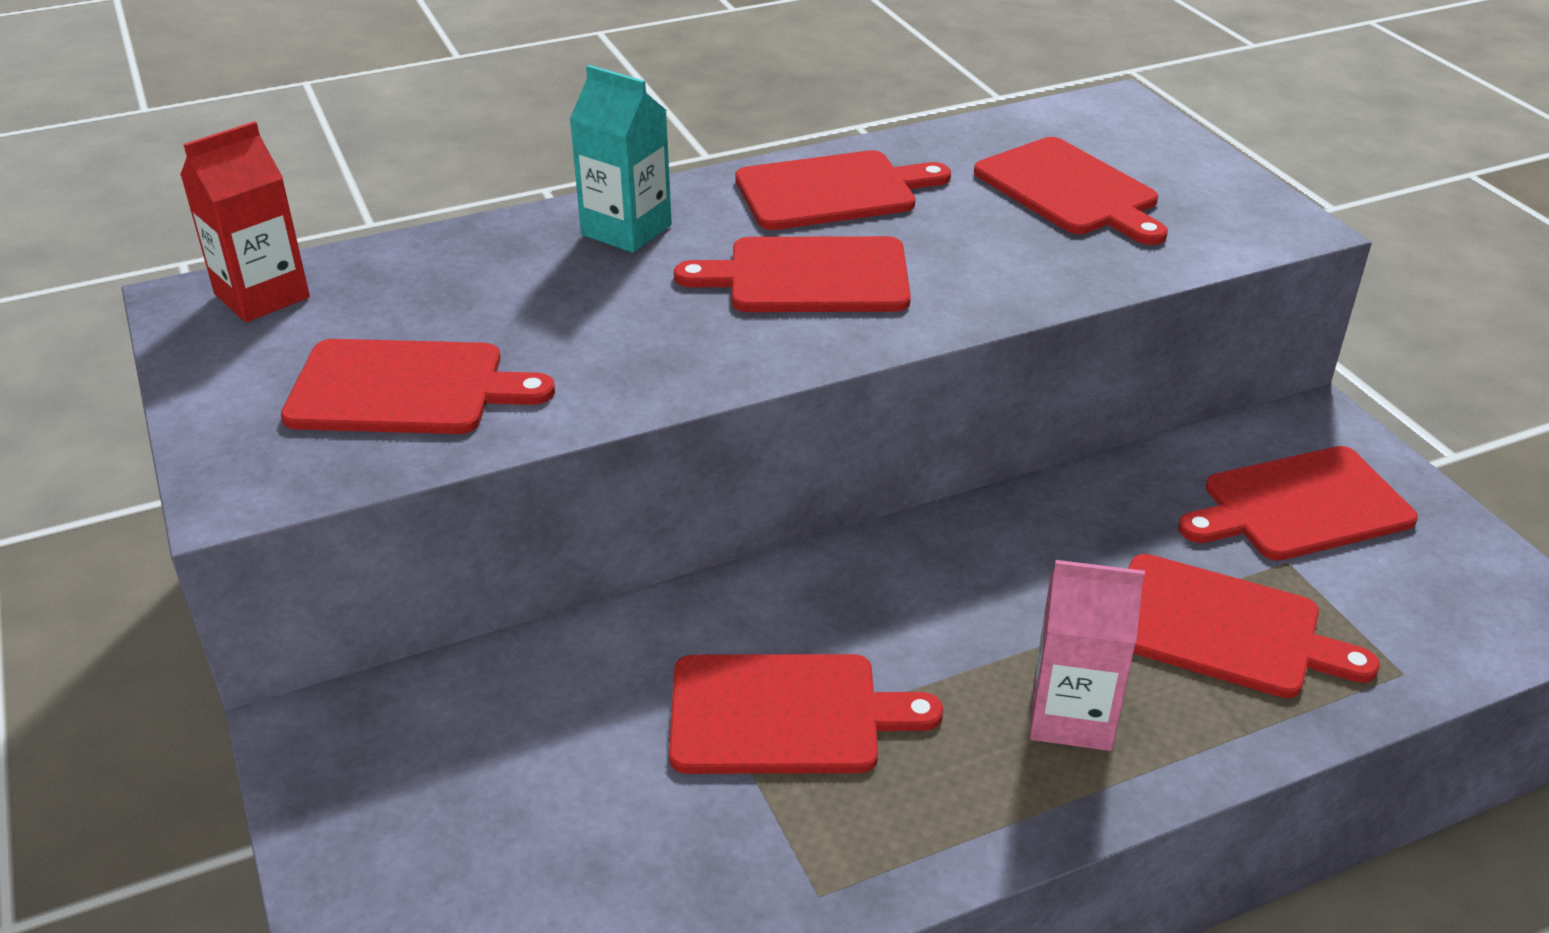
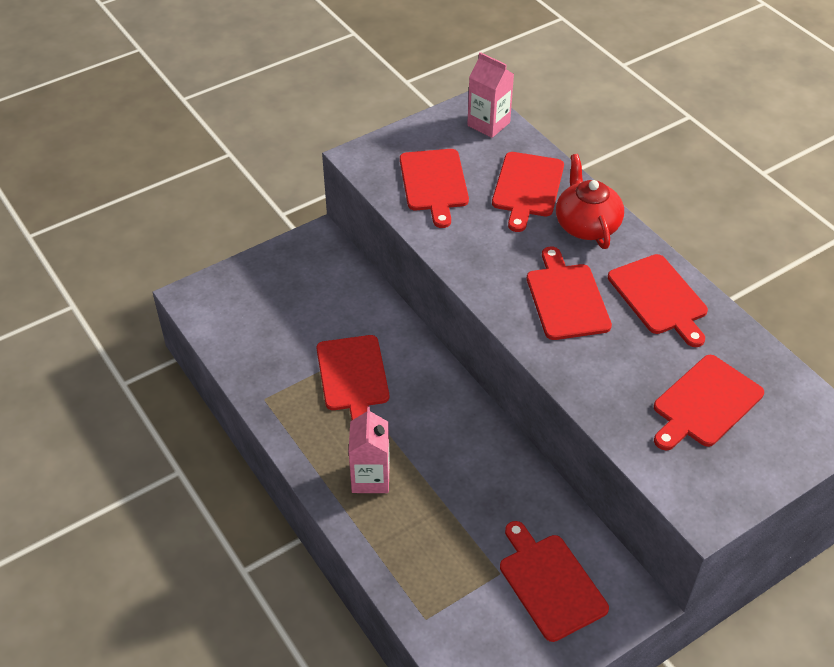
camera: 80 degrees right, 10 degrees up
(262, 296) = (488, 124): red carton -> pink carton
(626, 230) = (586, 225): turquoise carton -> red teapot
(1222, 629) = (440, 540): red cutting board -> red cutting board (527, 188)

